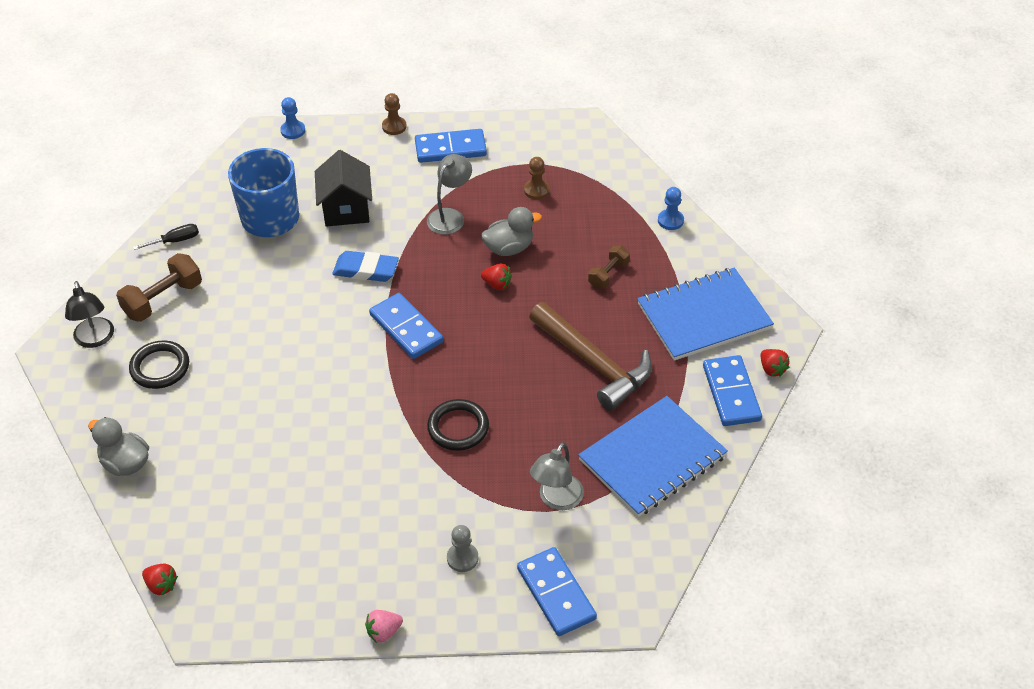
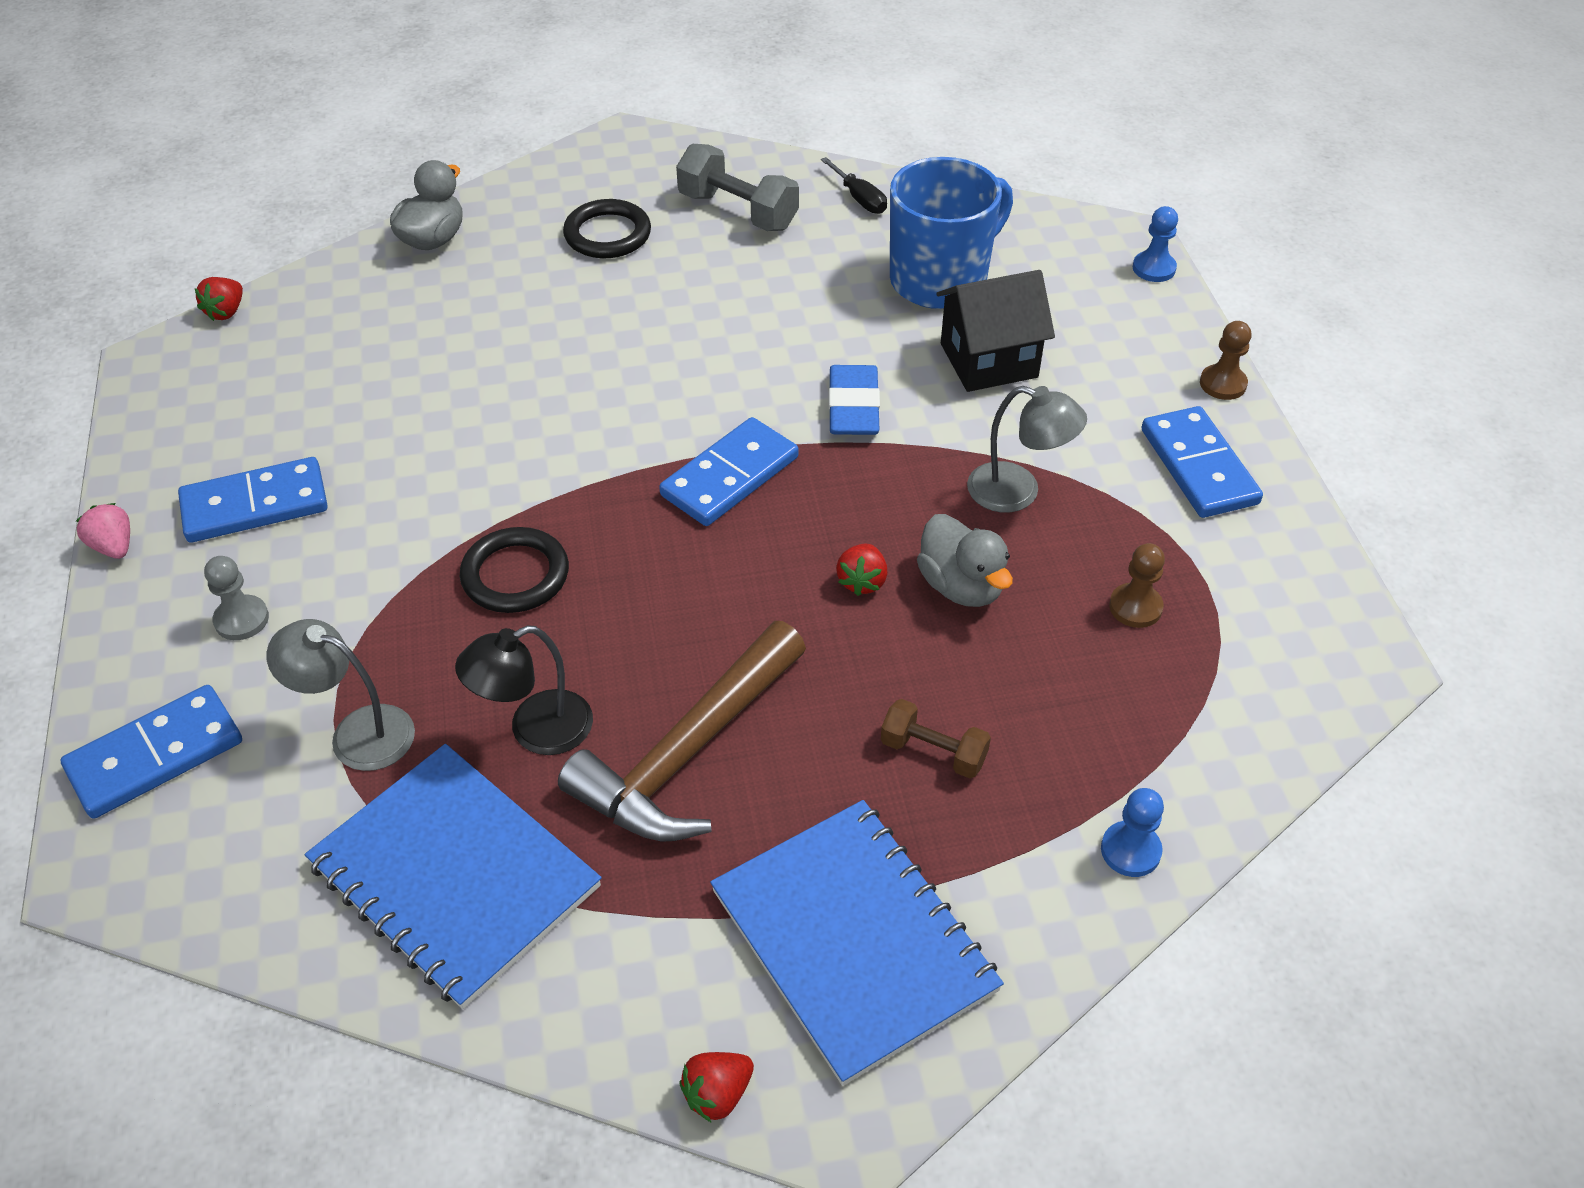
camera: 80 degrees right, 0 degrees up
(95, 339) = (651, 169): black lamp -> black lamp (535, 730)
(163, 300) = (738, 211): brown dumbbell -> grey dumbbell
(731, 393) = (637, 1010): blue domino -> blue domino (255, 505)

